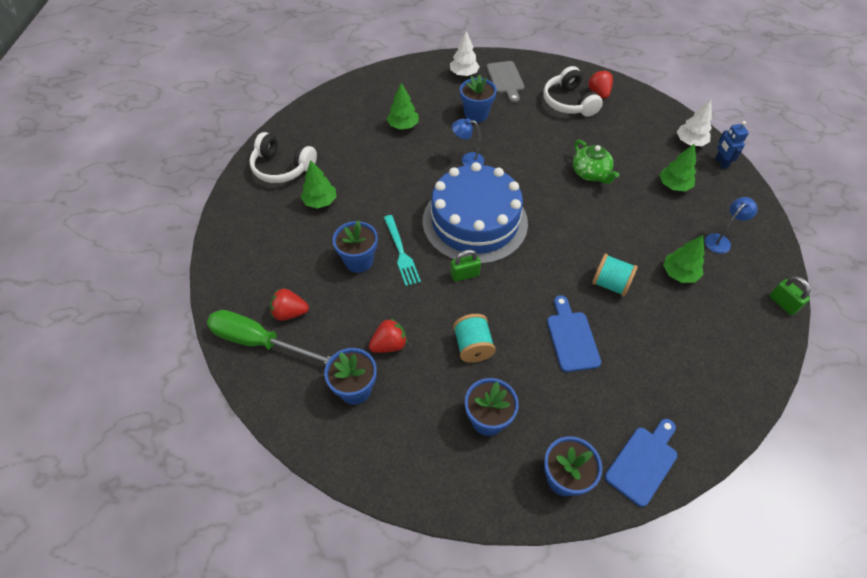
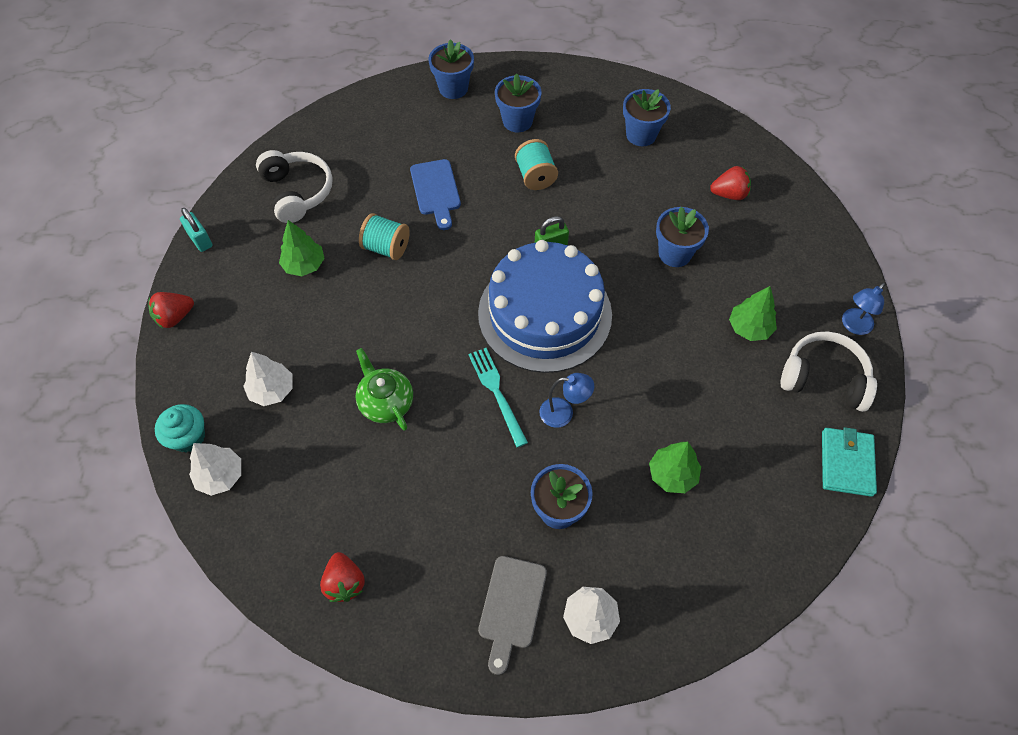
camera: 175 degrees right, 5 degrees up
(259, 341) = (747, 166): green screwdriver -> none
(293, 124) = (846, 463): none -> turquoise wallet
(389, 344) = (619, 172): red strawberry -> red strawberry (175, 317)
(401, 252) = (628, 267): turquoise fork -> turquoise fork (497, 392)
(505, 80) = (511, 607): grey cutting board -> grey cutting board turned 150 degrees counterclockwise
(569, 102) = (401, 554): white headphones -> white headphones (297, 192)
(643, 462) = (386, 102): blue cutting board -> none
(674, 185) = (272, 390): green tree -> white tree
(720, 240) = (239, 311): blue lamp -> blue lamp (853, 326)
(721, 163) = (188, 437): blue robot -> turquoise cupcake
(783, 303) = (200, 240): green padlock -> turquoise padlock

